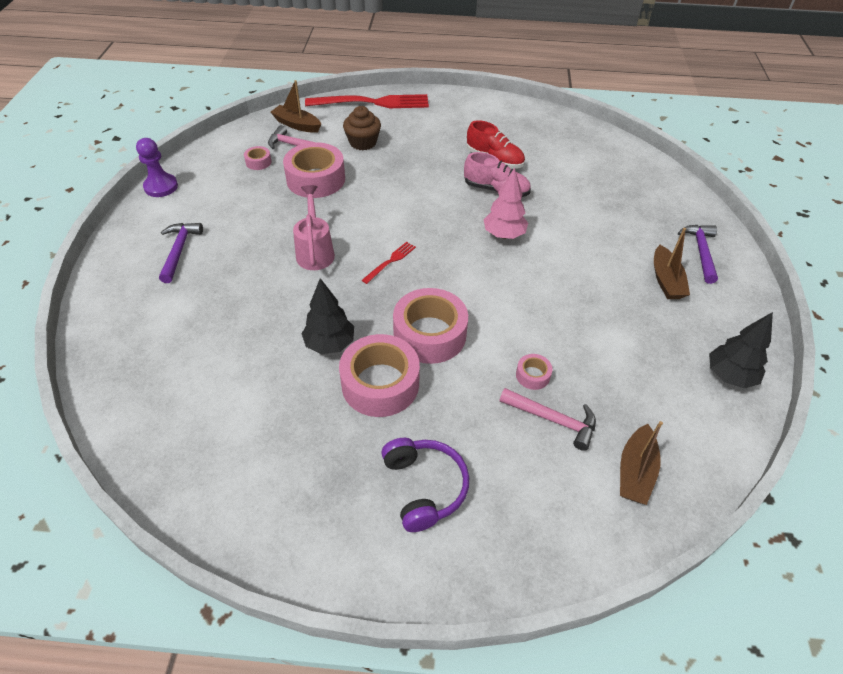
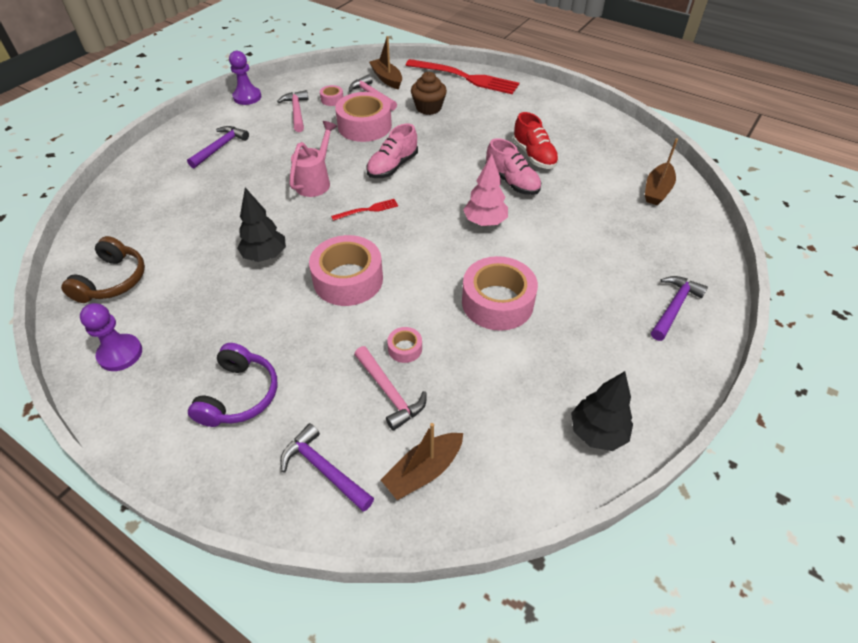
camera: 30 degrees right, 0 degrees up
(185, 437) = (112, 280): none -> brown headphones
(231, 186) = (296, 112): none -> pink hammer
(266, 507) = (120, 354): none -> purple pawn
(378, 211) = (392, 166): none -> pink shoe
(380, 384) = (276, 301): pink tape -> pink tape (497, 302)
(556, 513) = (324, 469): none -> purple hammer
(666, 280) = (610, 319): brown boat -> brown boat (657, 190)

